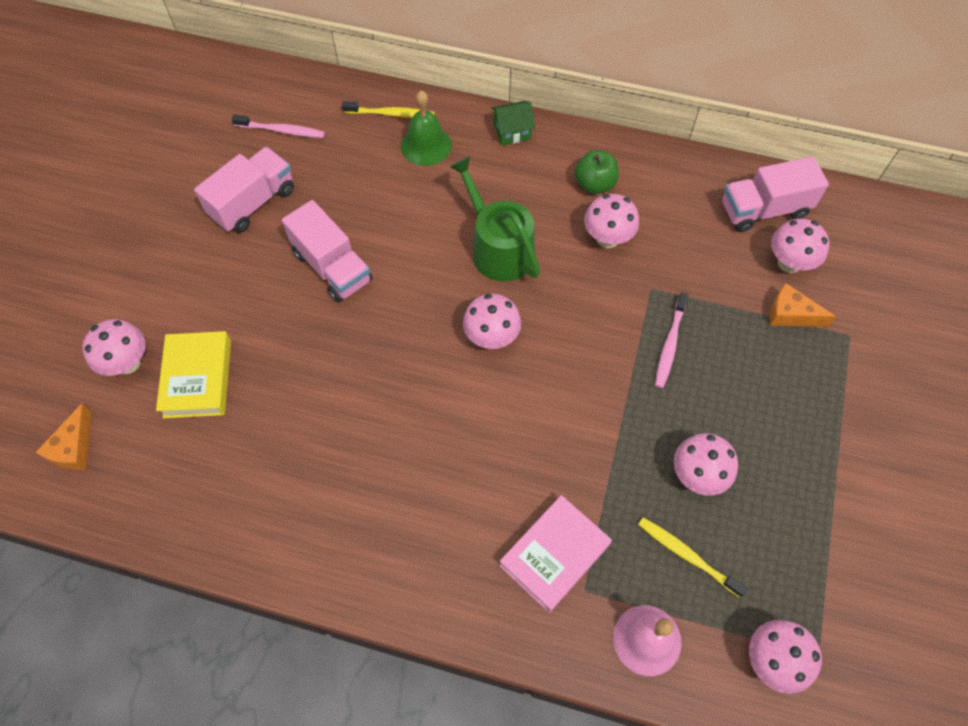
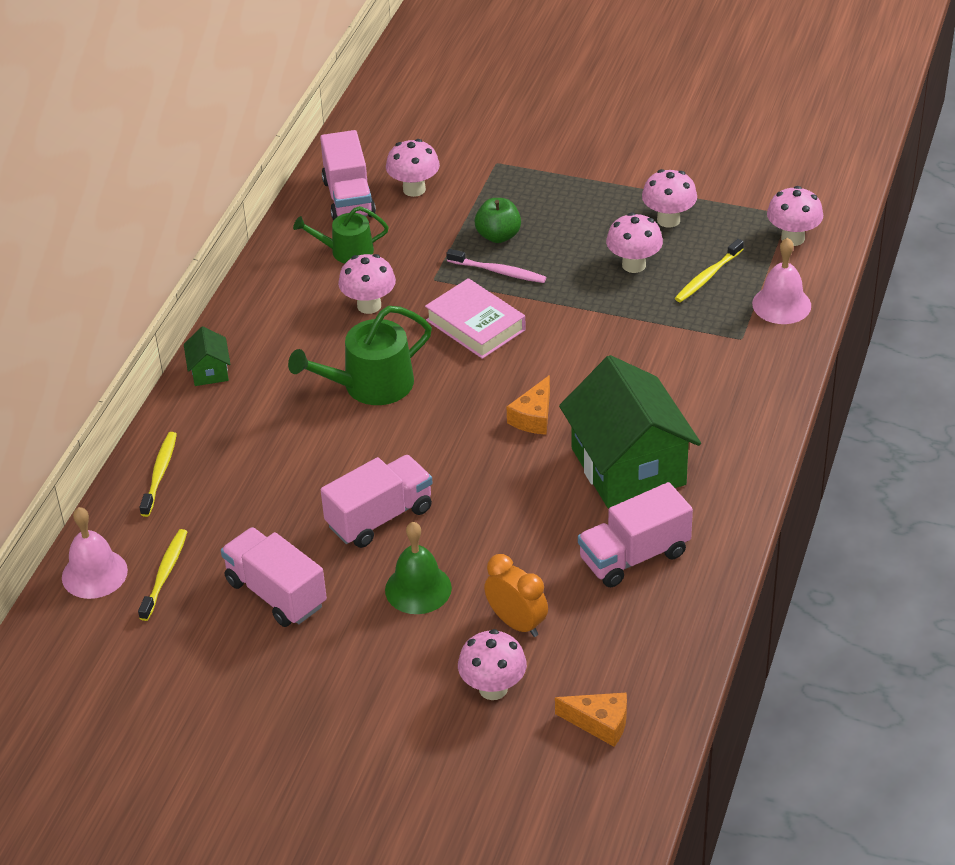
camera: 85 degrees left, 20 degrees down
(197, 378) = (517, 623): yellow book -> orange clock
(267, 476) = (634, 556): none -> pink truck
(281, 130) = (165, 574): pink toothbrush -> yellow toothbrush
(286, 89) = (94, 573): none -> pink bell
(387, 470) = (628, 466): none -> green house
(426, 145) = (215, 442): green bell -> green bell (418, 589)
(491, 337) = (481, 392): pink mushroom -> pink mushroom (668, 220)
(554, 555) = (710, 355): pink book -> pink book (475, 325)
(594, 184) = (296, 311): green apple -> green apple (498, 236)
(683, 214) = (346, 251): none -> green watering can
(790, 314) = (471, 194): orange cheese -> orange cheese (533, 417)

